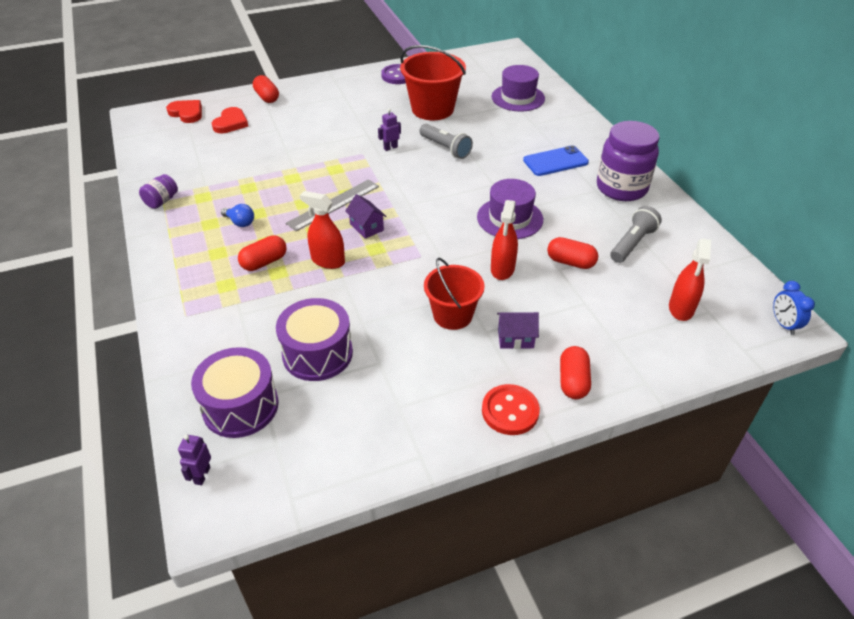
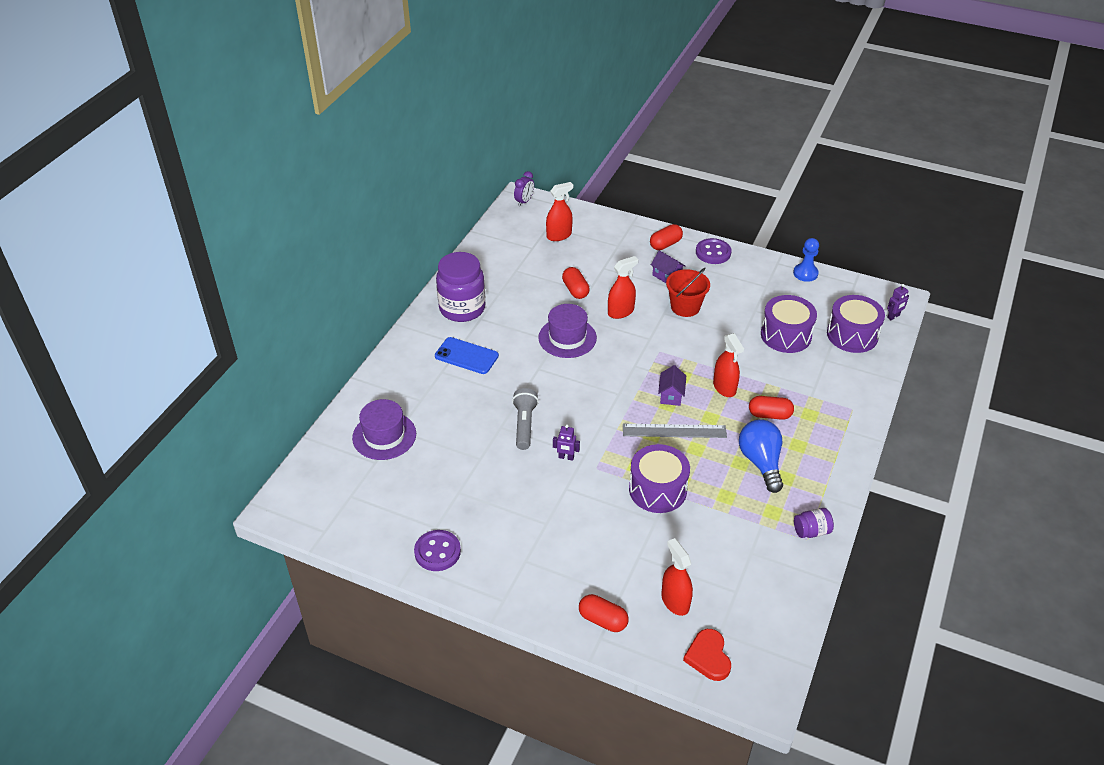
camera: 135 degrees left, 0 degrees up
(231, 123) = (675, 601): red heart -> red spray bottle
(240, 222) = (761, 462): blue light bulb -> blue light bulb, size x1.91
(267, 97) = (603, 620): red capsule -> red capsule turned 75 degrees counterclockwise
(303, 165) = (657, 490): none -> purple drum
(370, 465) = (805, 273): none -> blue pawn
(432, 109) = (472, 477): red bucket -> none
(510, 411) = (713, 252): red button -> purple button
(632, 243) = (522, 276): grey flashlight -> none
(783, 324) = (524, 201): blue clock -> purple clock

